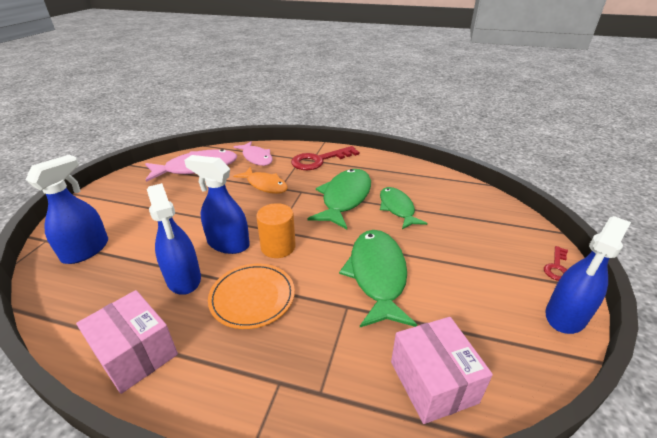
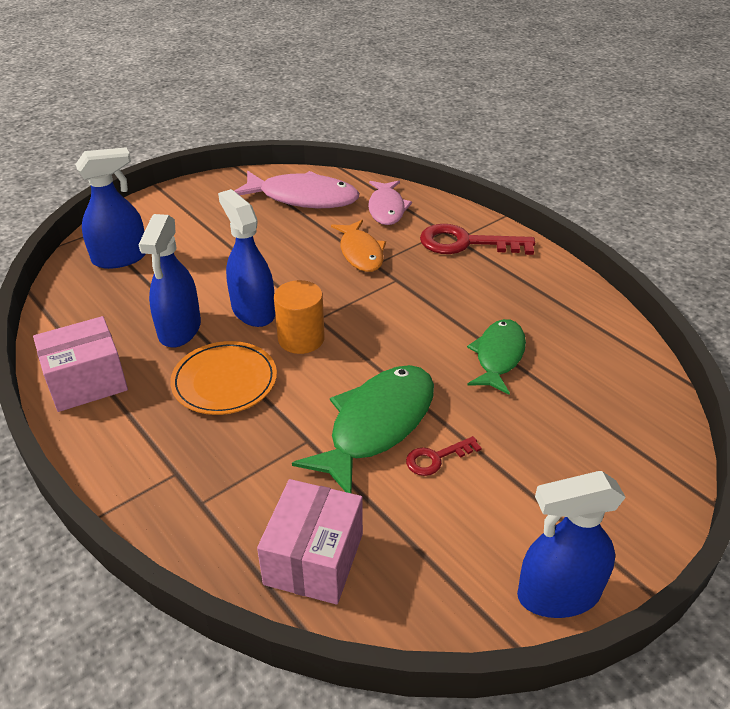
camera: 35 degrees right, 5 degrees up
(136, 353) = (87, 381): pink box -> pink box turned 75 degrees clockwise
(345, 198) = (442, 312): green fish -> none
(557, 267) = (632, 539): red key -> red key (436, 458)

